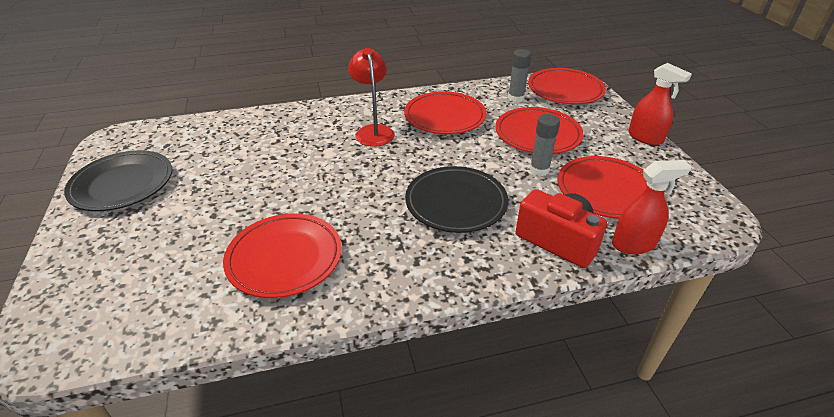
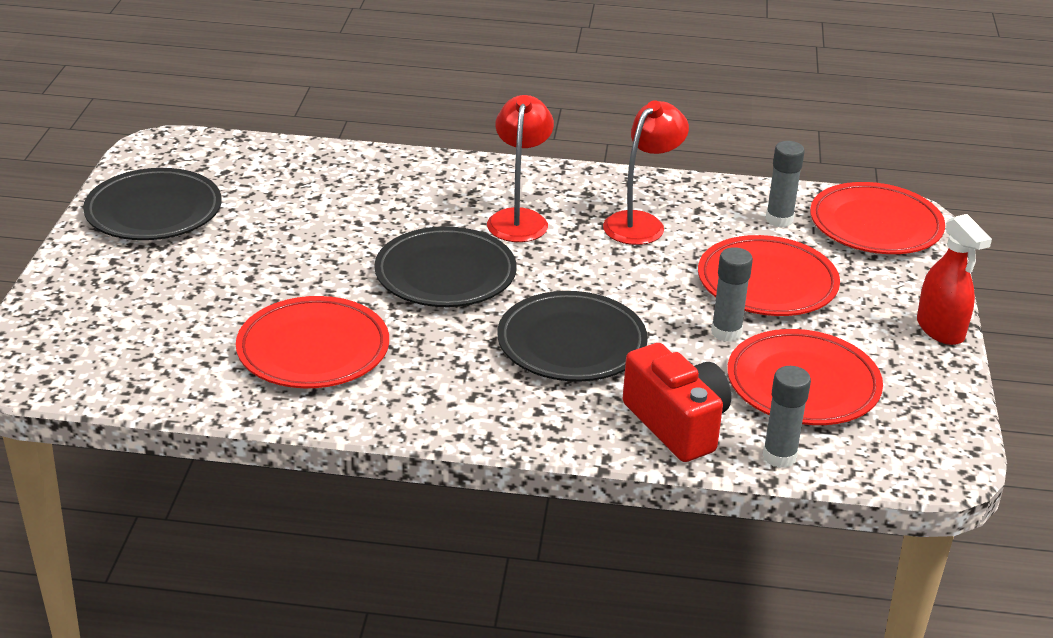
camera: 20 degrees right, 5 degrees down
(348, 178) = (445, 274): none -> black plate
(444, 117) = (641, 223): red plate -> red lamp
(634, 244) = (779, 456): red spray bottle -> grey glue stick

